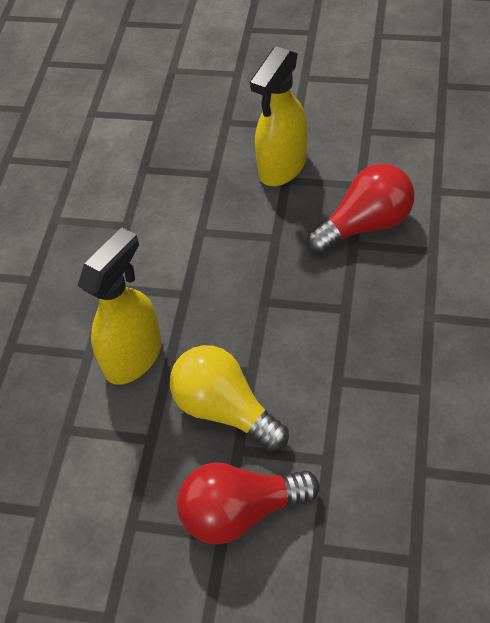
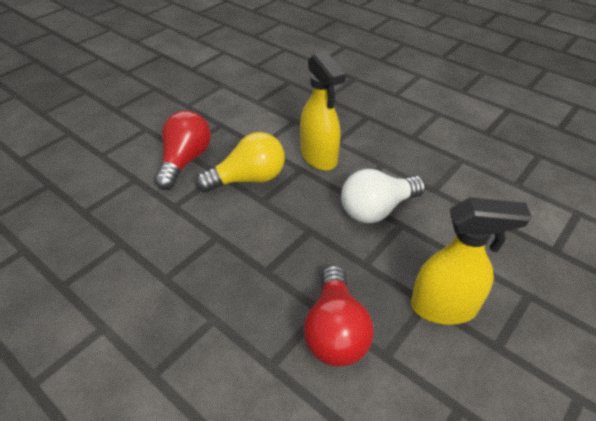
camera: 115 degrees right, 10 degrees down
(191, 259) = (377, 209): none -> white light bulb
(282, 166) = (444, 307): yellow spray bottle -> yellow spray bottle turned 120 degrees clockwise

